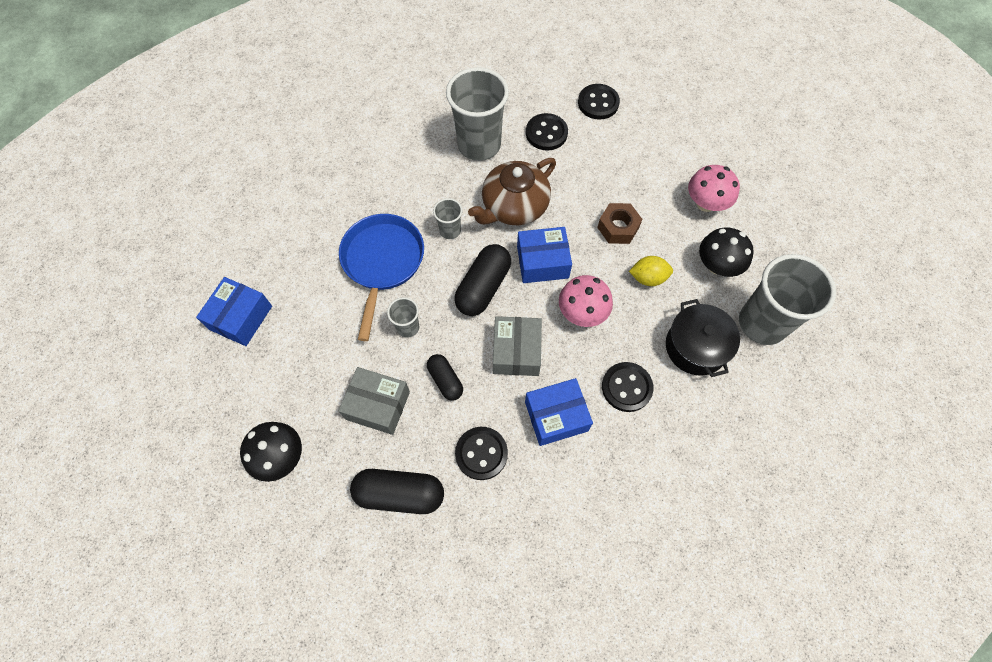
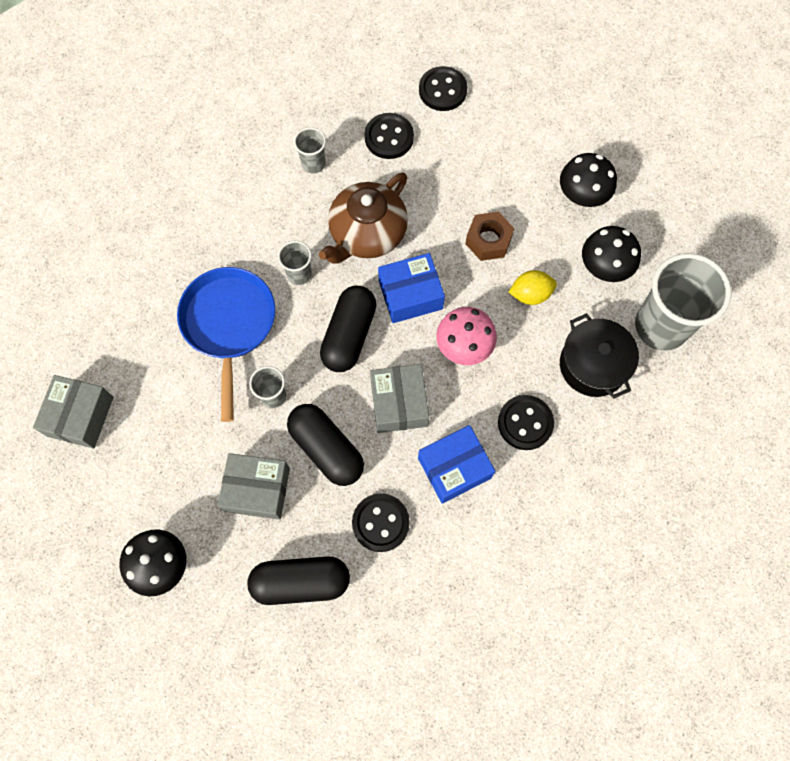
camera: 10 degrees left, 5 degrees up
(241, 317) = (80, 416): blue box -> grey box
(445, 380) = (326, 449): black capsule -> black capsule, size x1.66
(479, 145) = (313, 164): grey cup -> grey cup, size x0.47
(706, 203) = (582, 195): pink mushroom -> black mushroom

